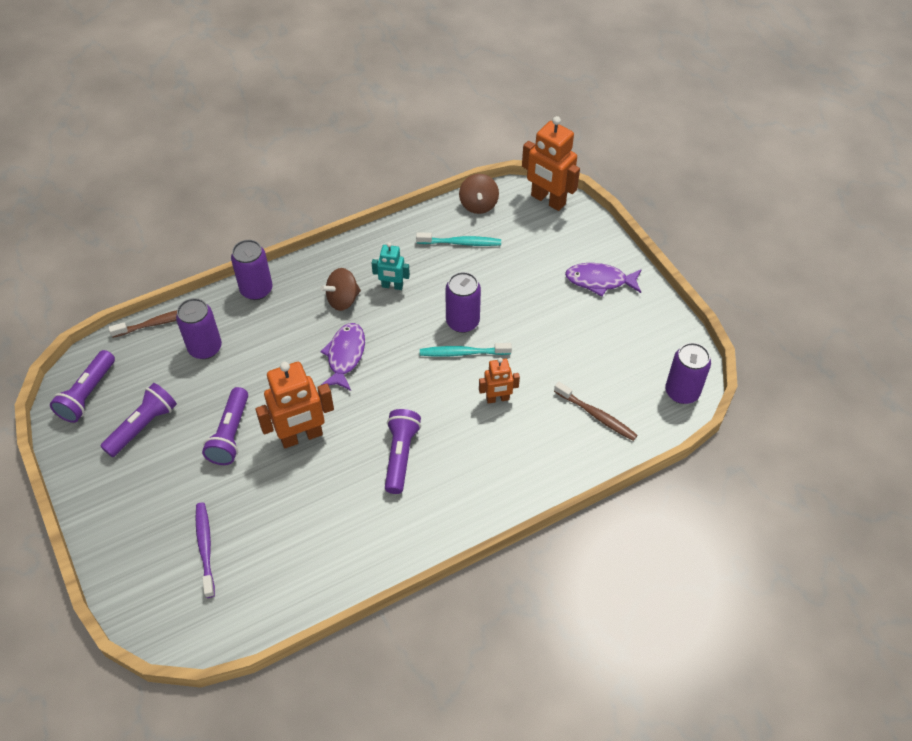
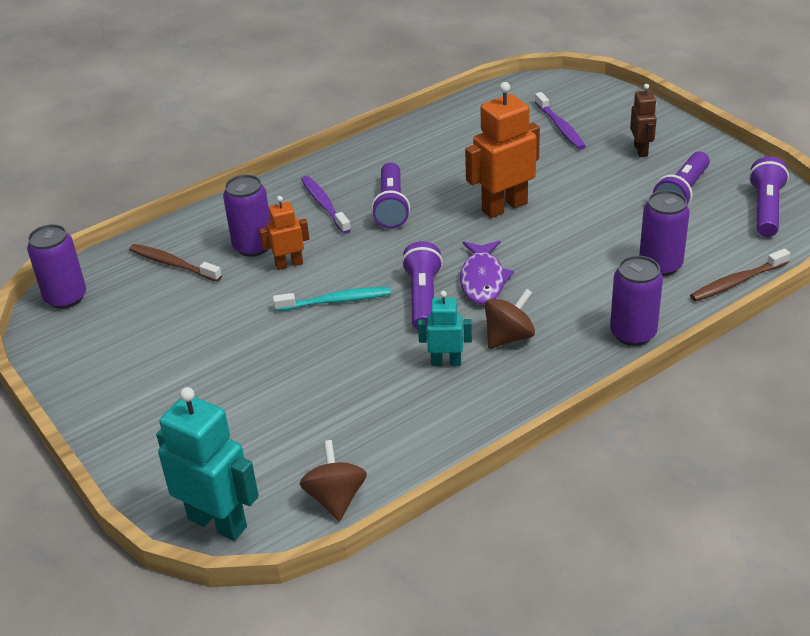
camera: 175 degrees right, 15 degrees down
(146, 493) = (641, 150): none -> brown robot
(230, 434) = (583, 199): purple flashlight -> purple flashlight (423, 298)
(461, 243) = (357, 433): turquoise toothbrush -> none
(461, 469) = (324, 205): none -> purple toothbrush
(462, 322) = (340, 333): purple can -> purple can (253, 246)
(548, 200) = (218, 522): orange robot -> turquoise robot
(599, 281) = (147, 407): purple fish -> none

